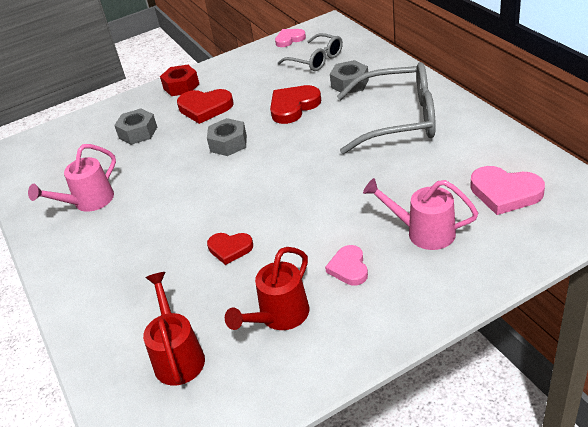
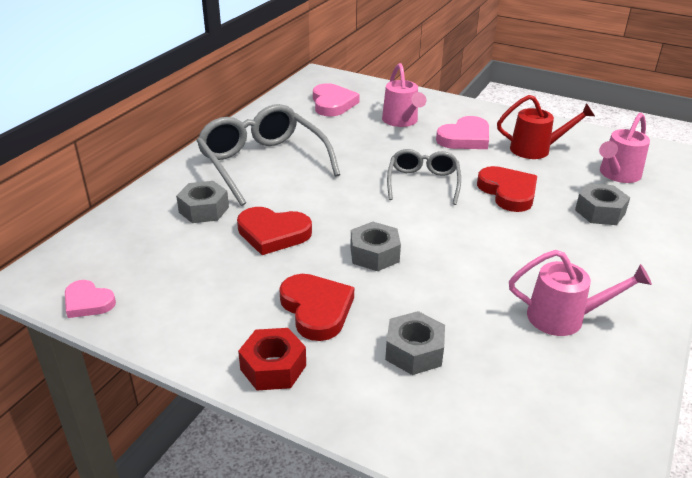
camera: 130 degrees left, 5 degrees down
(147, 295) = (600, 212): none -> grey nut
(178, 356) = (617, 175): red watering can -> pink watering can
(230, 249) = (508, 192): red heart -> red heart, size x1.57
(316, 60) = (150, 253): grey glasses -> grey glasses (423, 183)
(349, 268) = (465, 138): pink heart -> pink heart, size x1.57

